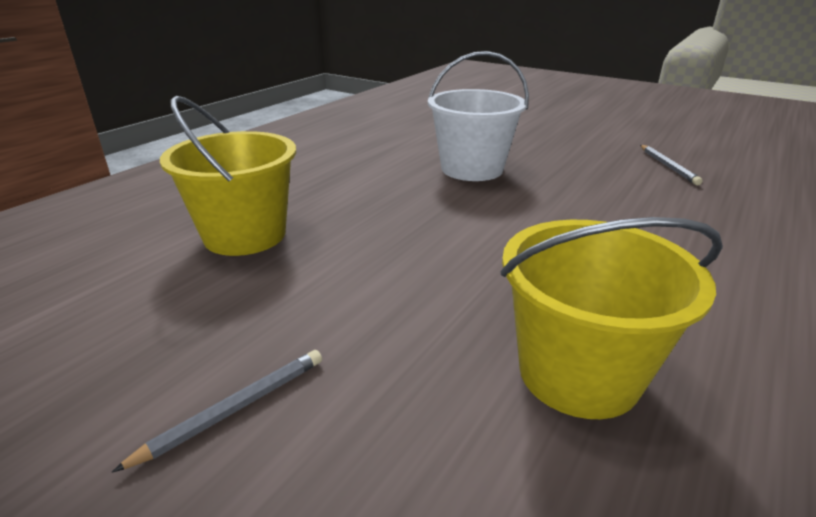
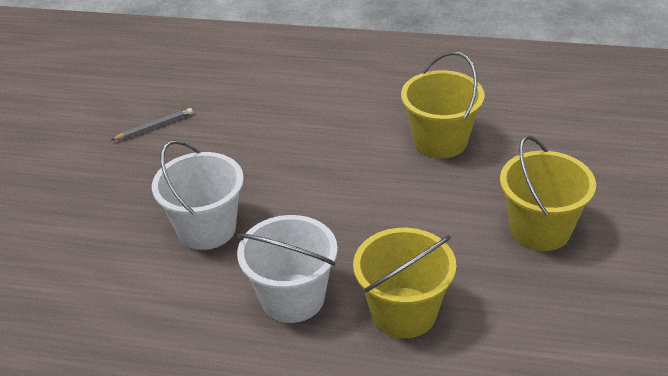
camera: 110 degrees left, 10 degrees up
(235, 409) = (540, 229): grey pencil -> yellow bucket
(337, 188) = (292, 298): none -> white bucket

